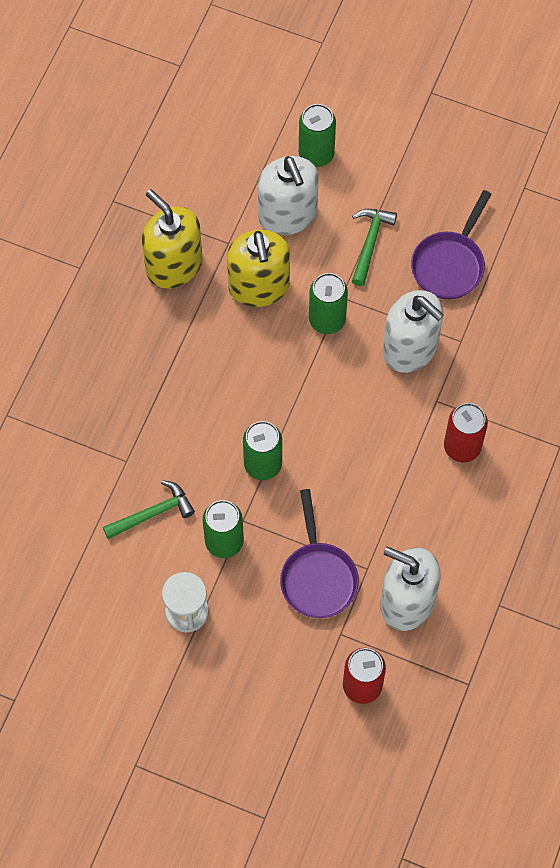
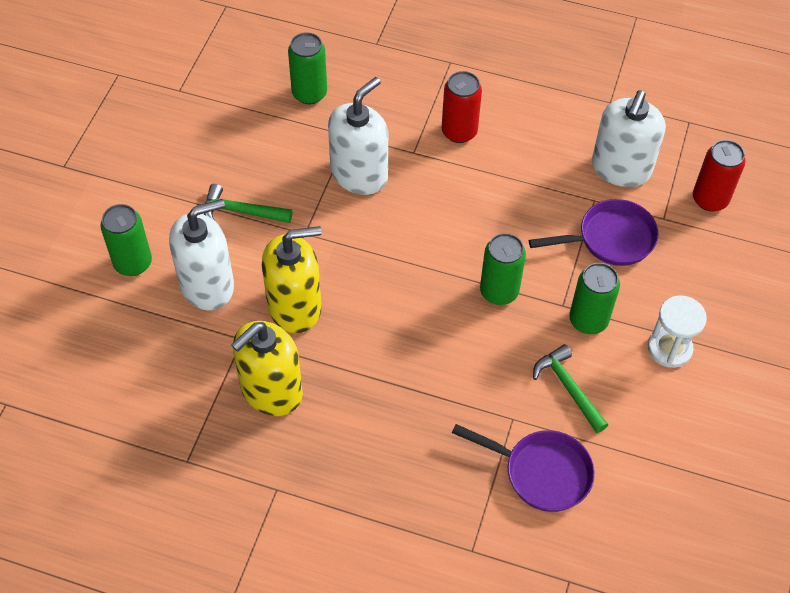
camera: 95 degrees left, 10 degrees down
(327, 319) = (331, 244): green can -> green can (309, 93)
(450, 264) = (264, 145): purple pan -> purple pan (541, 472)

